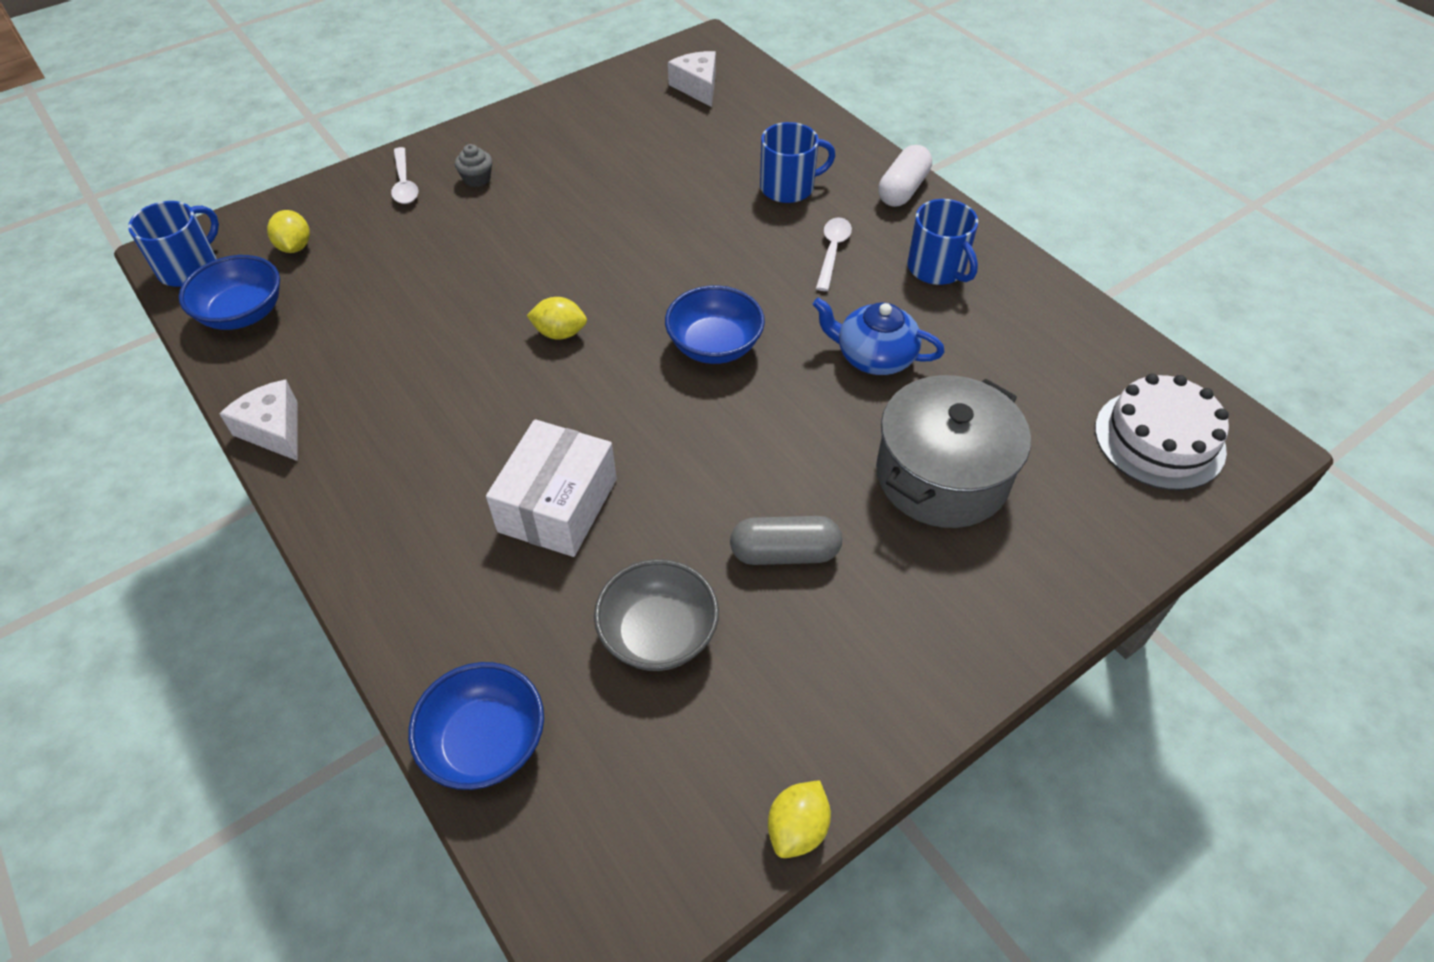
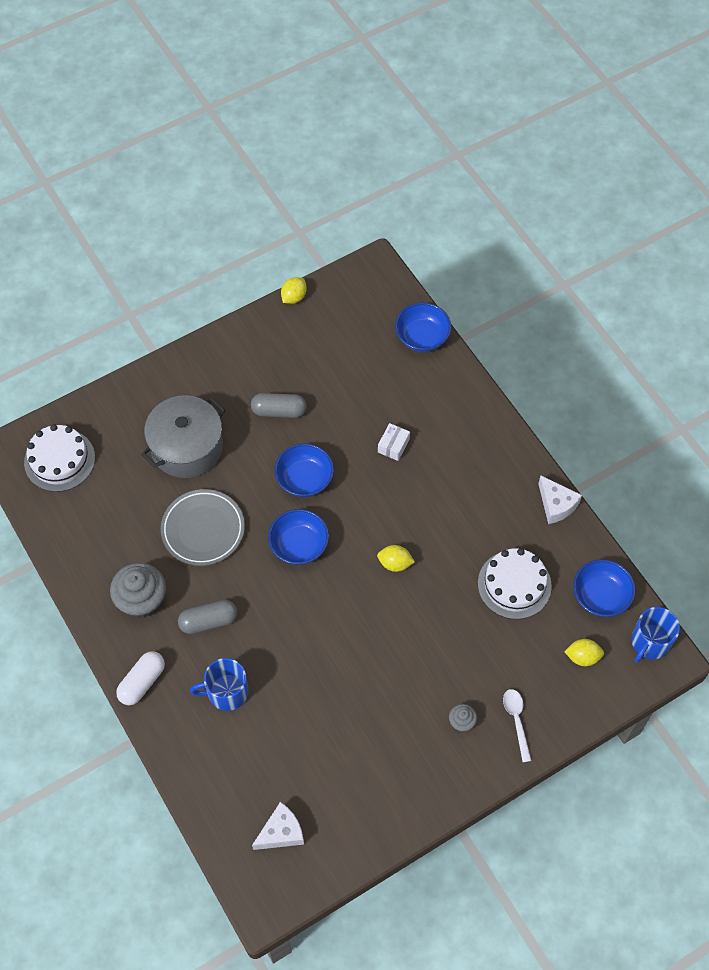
camera: 175 degrees left, 10 degrees up
(295, 247) = (582, 657): yellow lemon -> yellow lemon turned 75 degrees counterclockwise
(374, 319) = (514, 584): none -> white cake
(558, 505) = (393, 446): white box -> white box, size x0.51
(658, 634) = (345, 376): grey bowl -> none
(697, 87) = (281, 832): white cheese -> white cheese turned 105 degrees counterclockwise
(718, 438) = (304, 479): none -> blue bowl
(832, 252) = (208, 621): white spoon -> grey capsule
(874, 356) = (203, 529): blue teapot -> grey plate
(937, 268) = (142, 600): blue mug -> grey cupcake

